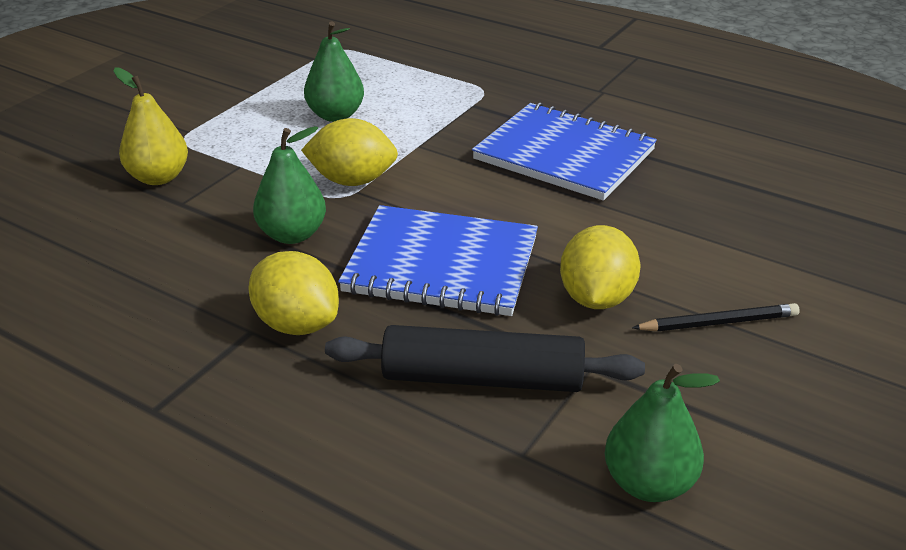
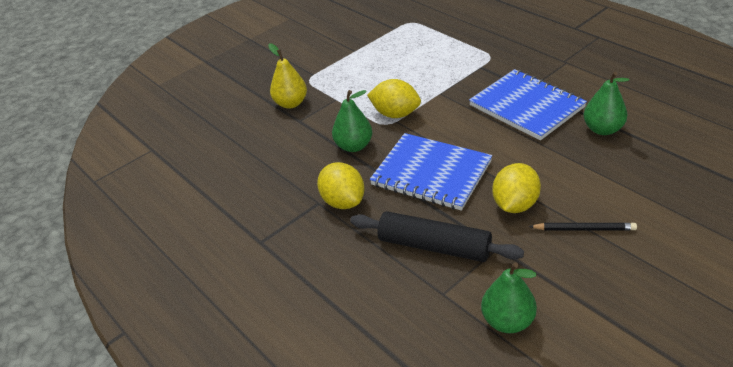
camera: 20 degrees right, 5 degrees up
(335, 115) = (397, 69): green pear -> green pear (602, 129)

